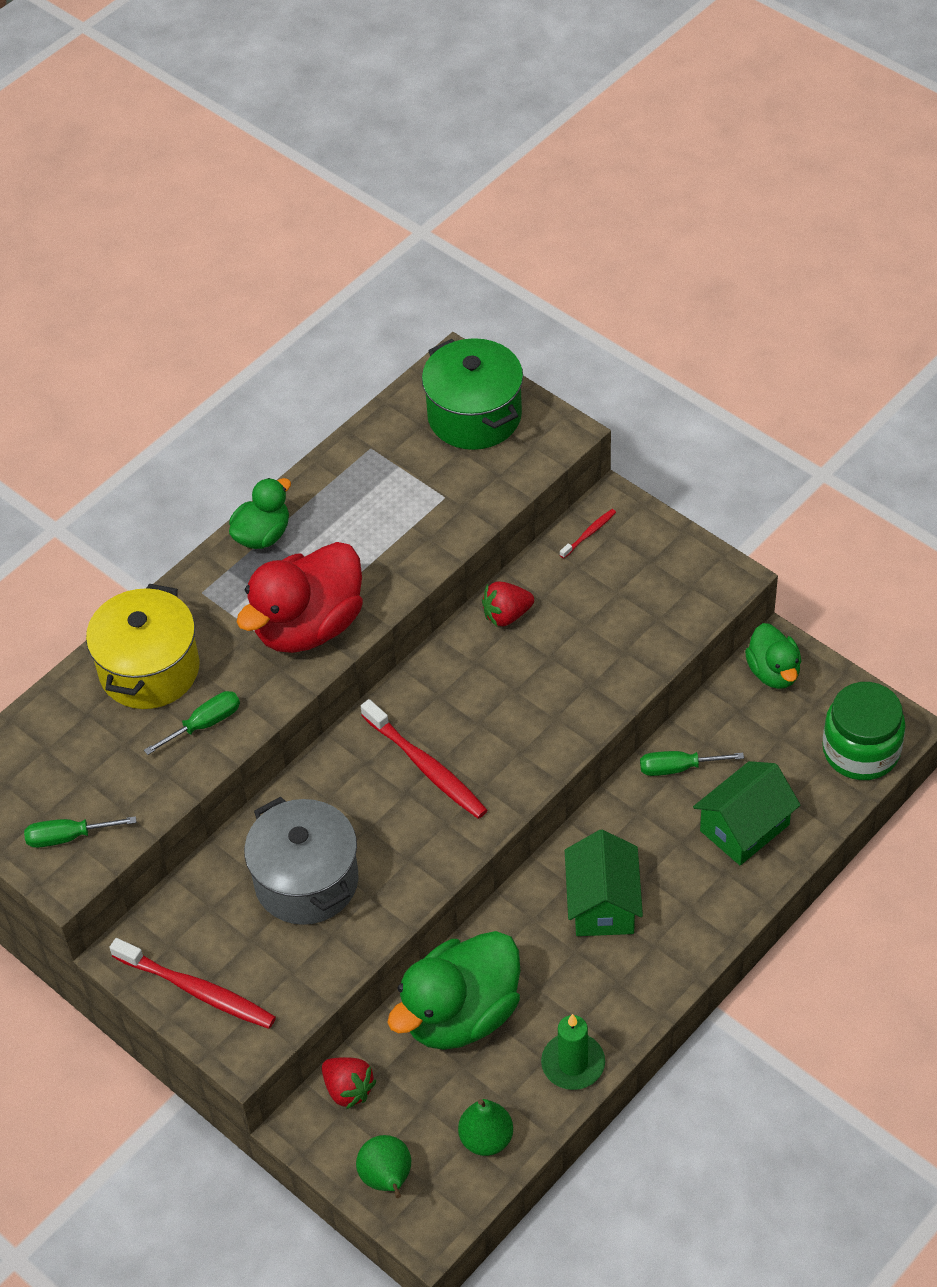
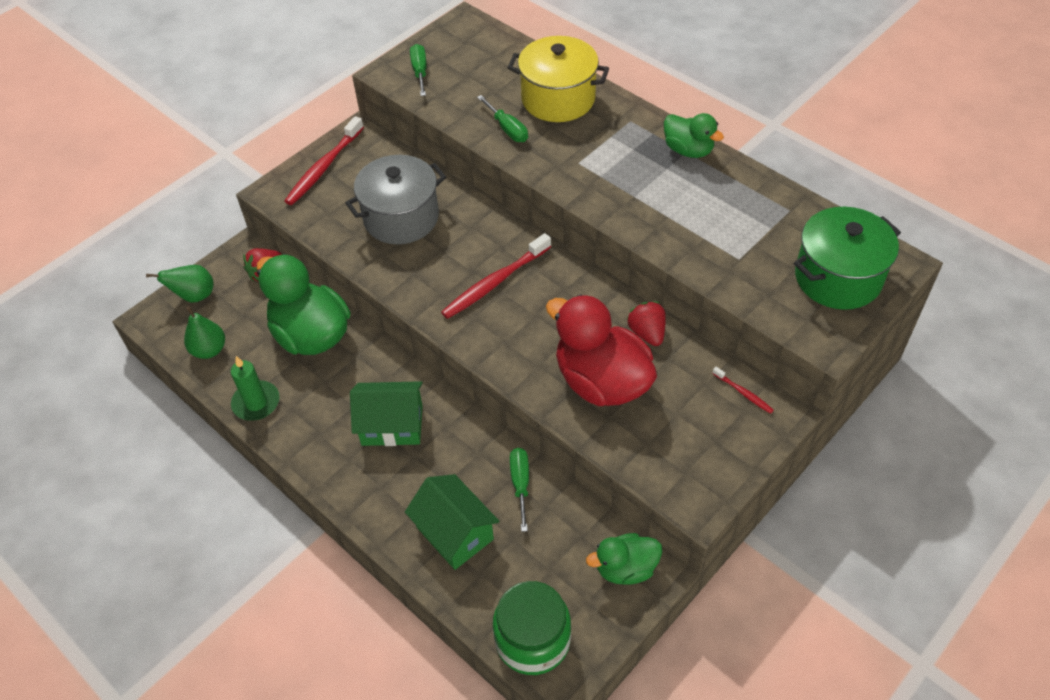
camera: 90 degrees right, 0 degrees up
(308, 626) = (597, 179): red duck -> red duck (601, 382)

